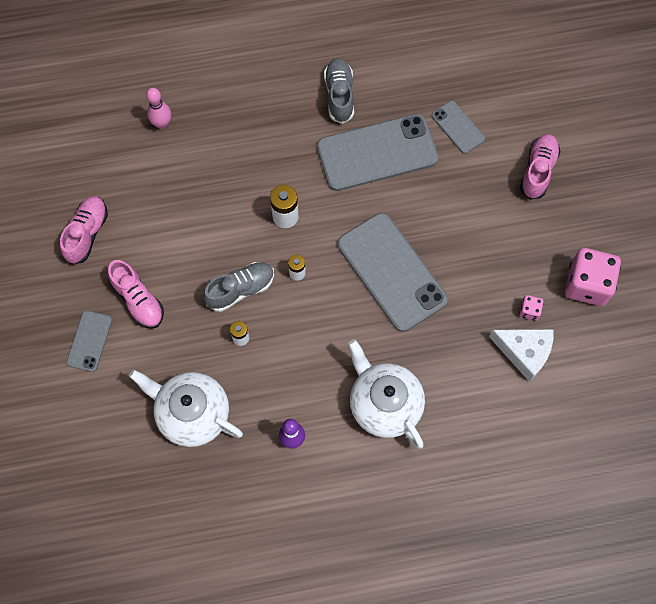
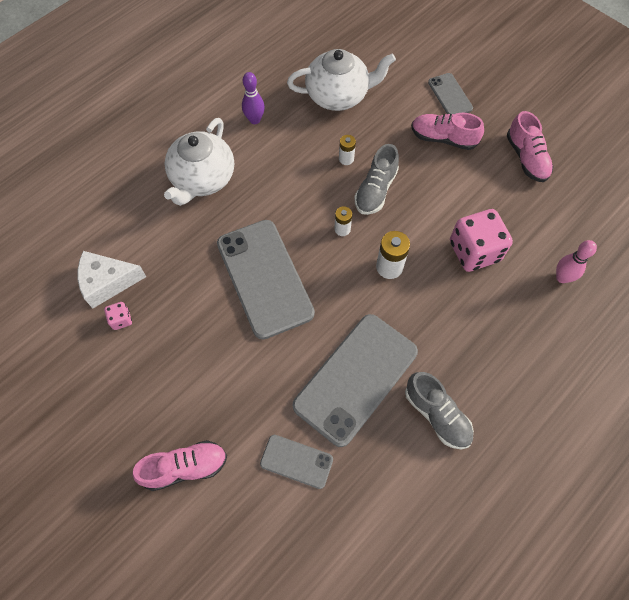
camera: 145 degrees right, 5 degrees down
(384, 404) = (202, 179): white teapot -> white teapot turned 90 degrees clockwise
(391, 272) = (264, 278): grey phone -> grey phone turned 45 degrees clockwise
(538, 171) = (185, 467): pink shoe -> pink shoe turned 90 degrees counterclockwise
(587, 284) = (77, 377): pink dice -> pink dice (474, 251)

